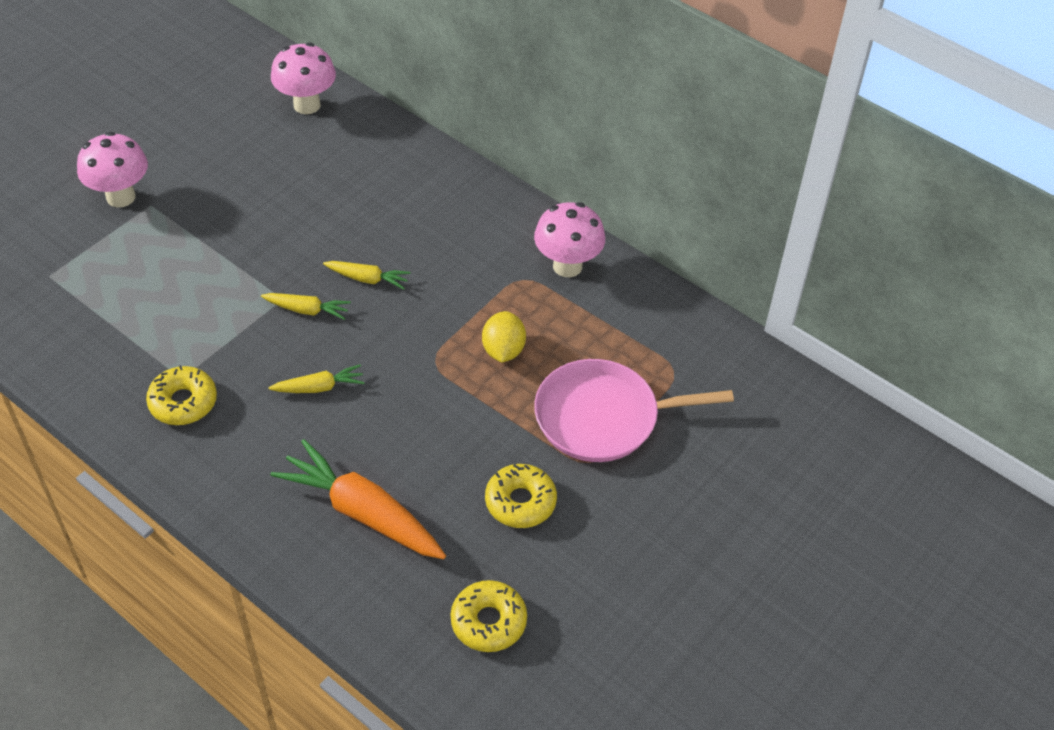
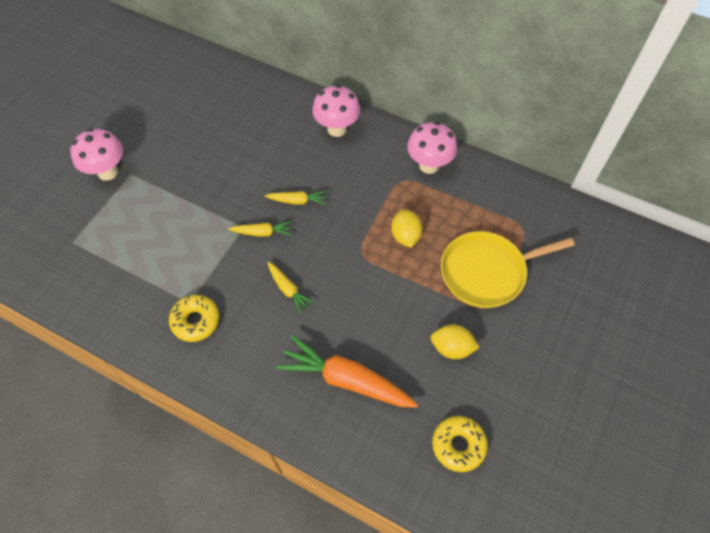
camera: 10 degrees left, 10 degrees up
(307, 105) = (219, 80): pink mushroom -> pink mushroom (337, 129)
(319, 387) = (288, 289): yellow carrot -> yellow carrot turned 75 degrees clockwise
(520, 502) = (452, 348): yellow donut -> yellow lemon
(603, 417) = (487, 272): pink pan -> yellow pan

